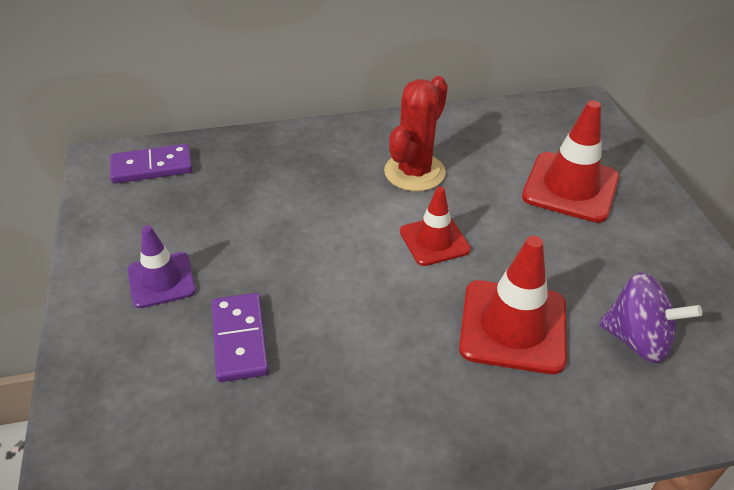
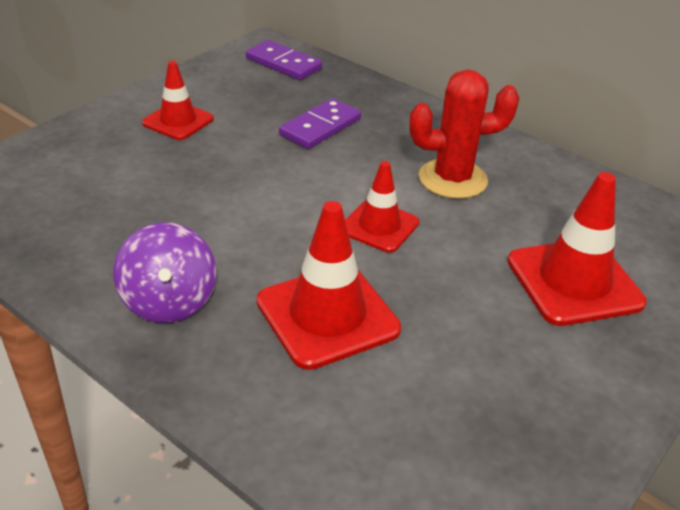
camera: 50 degrees right, 5 degrees down
(161, 280) = (178, 121): purple traffic cone -> red traffic cone
(240, 339) = (158, 179): purple domino -> purple domino (320, 127)
(637, 339) = (406, 410): purple spinning top -> purple spinning top (169, 302)

